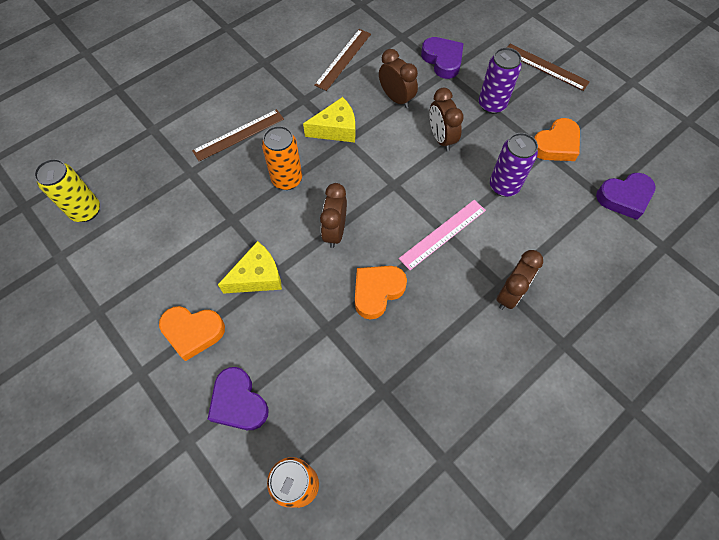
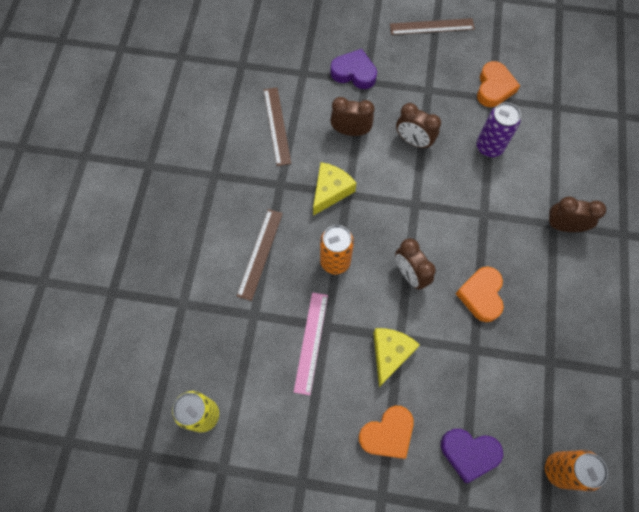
camera: 40 degrees left, 5 degrees up
(442, 234) = (483, 216): pink ruler -> pink ruler (311, 342)
(492, 105) = (423, 86): purple can -> none
(509, 294) = (563, 226): brown clock -> brown clock turned 75 degrees counterclockwise
(624, 197) = (570, 97): purple heart -> none

